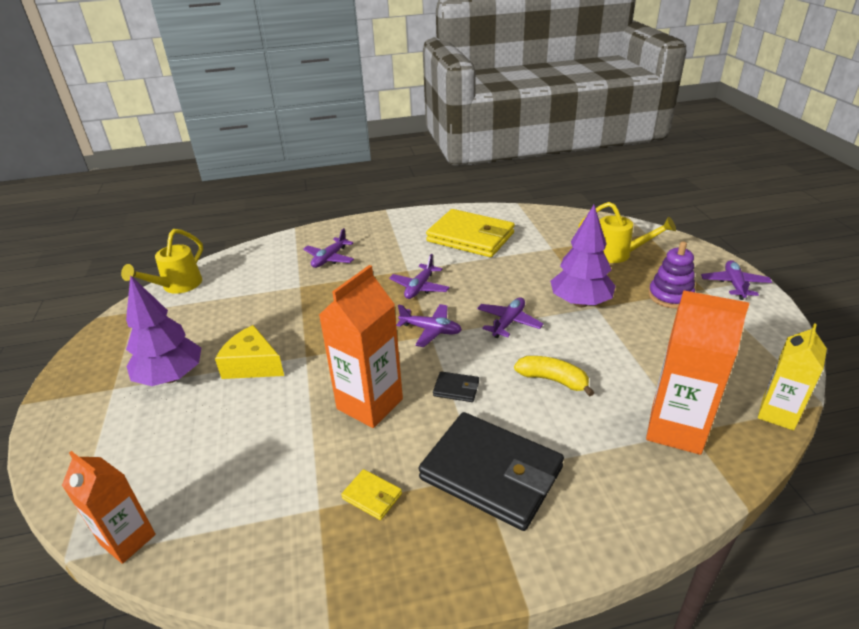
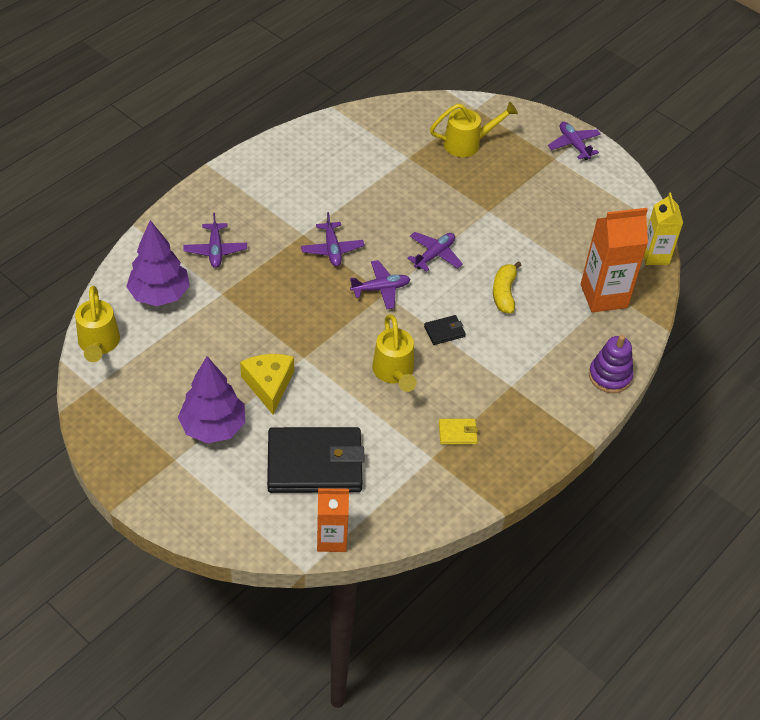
camera: 40 degrees left, 15 degrees up
(252, 365) = (269, 385): yellow cheese -> yellow cheese turned 90 degrees clockwise
(370, 404) = (394, 372): orange carton -> yellow watering can
(470, 237) = (325, 171): yellow wallet -> none
(491, 473) = (516, 381): black wallet -> black wallet (314, 463)
(508, 322) = (434, 255): purple plane -> purple plane turned 45 degrees clockwise
(552, 380) = (504, 293): yellow banana -> yellow banana turned 75 degrees counterclockwise
(580, 303) = (474, 211): purple tree -> purple tree (160, 295)
(670, 296) = (535, 176): purple stacking toy -> purple stacking toy (609, 376)

